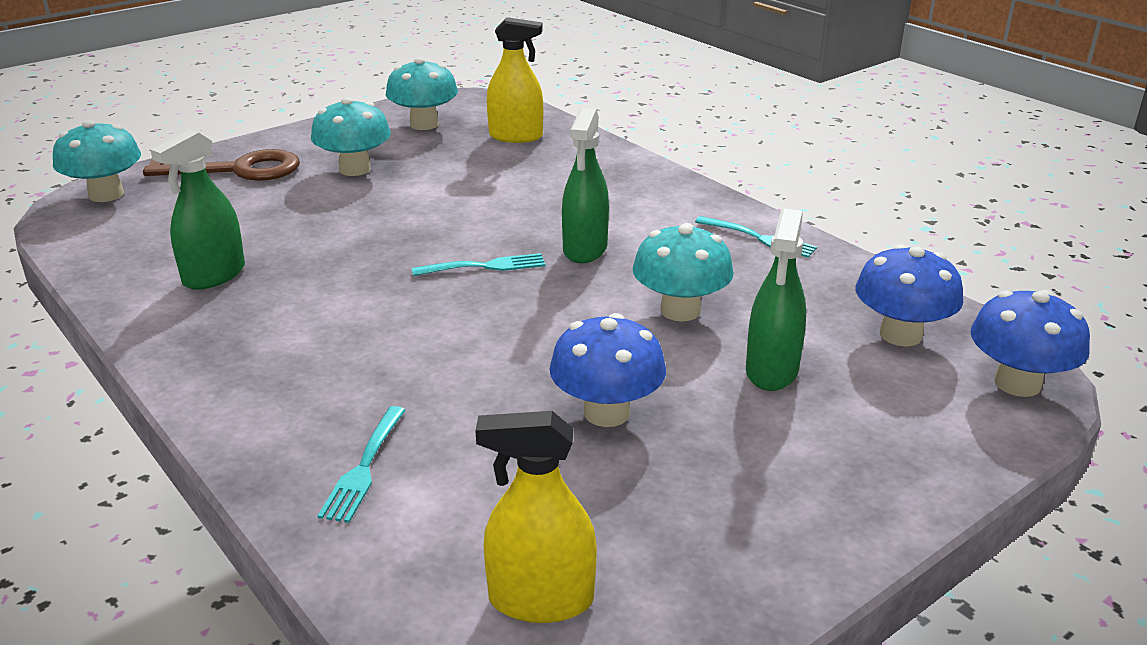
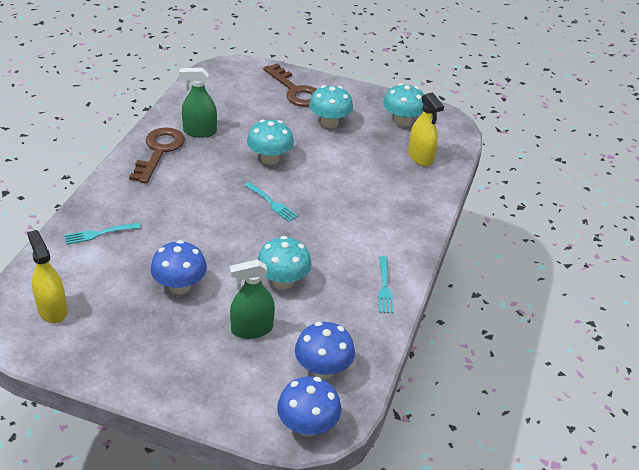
camera: 55 degrees right, 10 degrees up
(106, 195) = (239, 69): turquoise mushroom -> turquoise mushroom (269, 158)
(209, 331) = (159, 151): none -> brown key
(585, 249) = (316, 228): green spray bottle -> none

